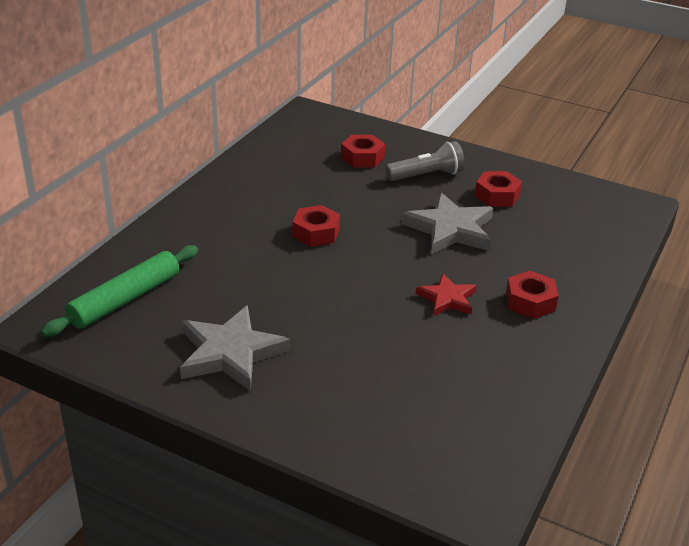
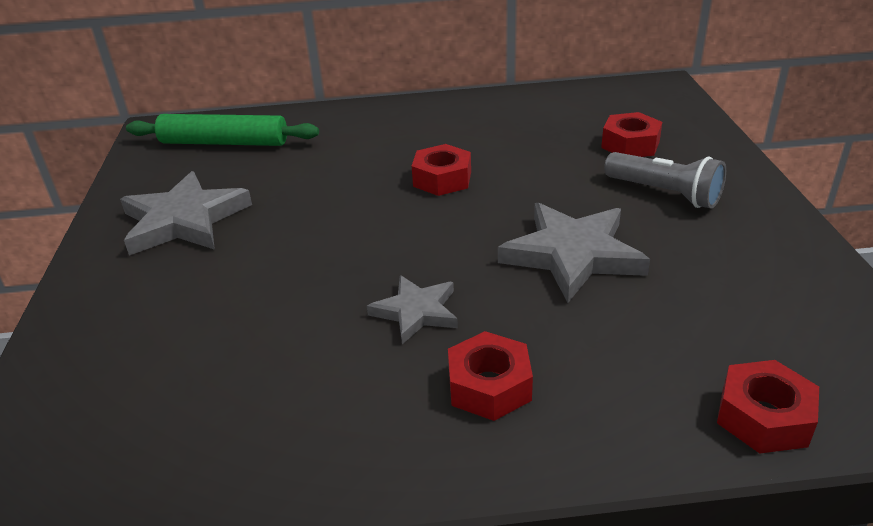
camera: 60 degrees right, 0 degrees up
(447, 299) = (416, 312): red star -> grey star
(497, 196) = (708, 258): red nut -> red nut (763, 417)

